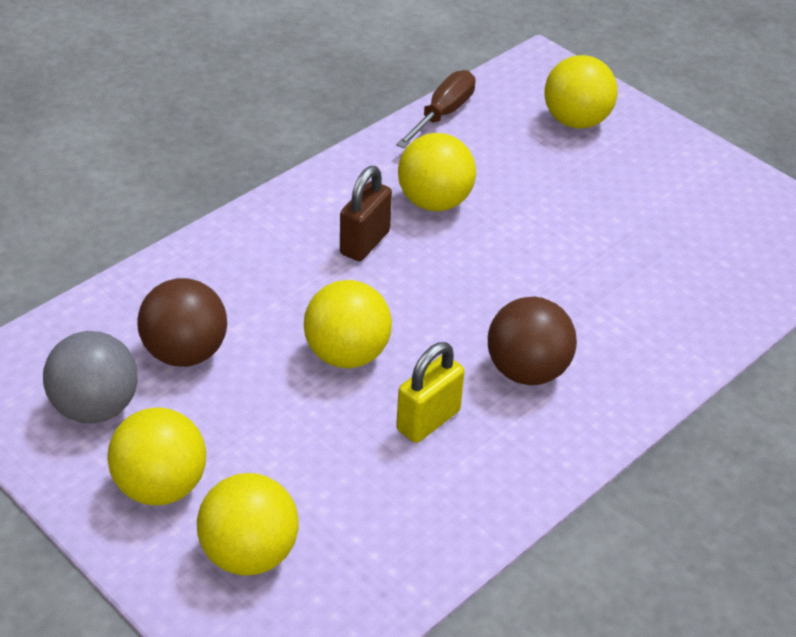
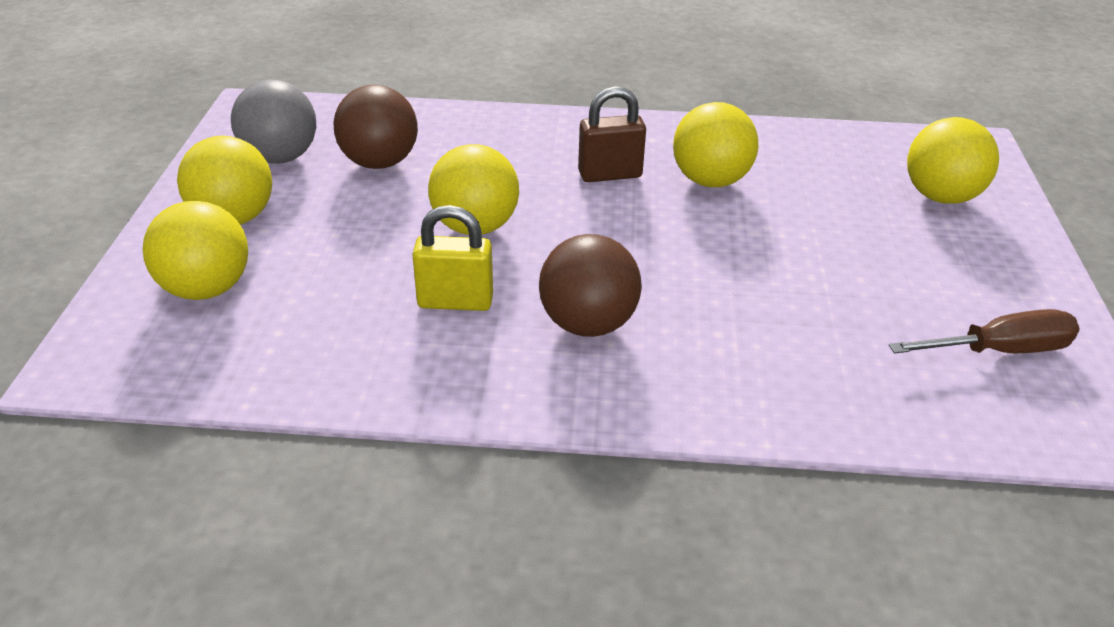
camera: 50 degrees right, 5 degrees down
(442, 114) = (817, 135): brown screwdriver -> brown screwdriver (999, 351)

